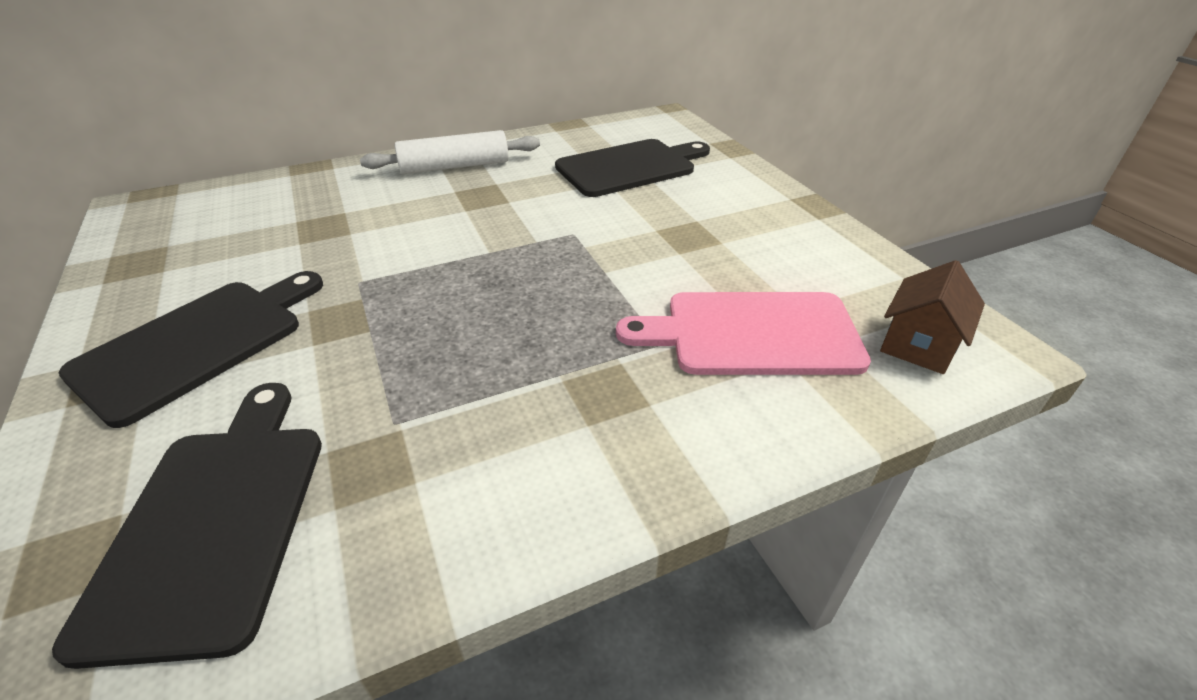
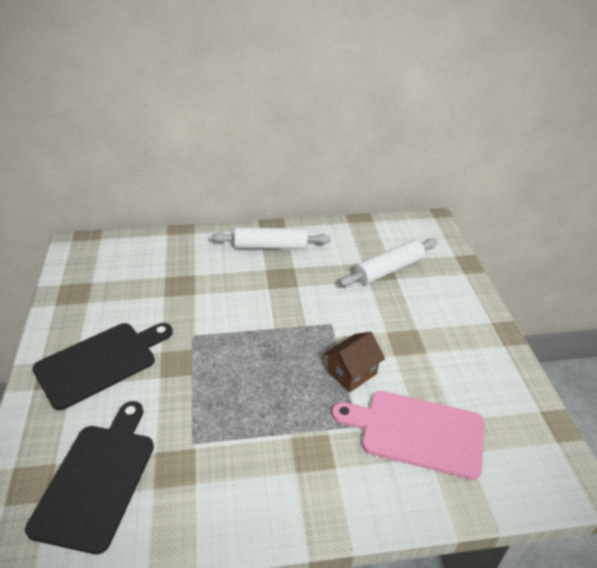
camera: 15 degrees right, 0 degrees up
(630, 167) = (389, 270): black cutting board -> white rolling pin
(919, 344) = (522, 467): brown house -> brown house (352, 372)

